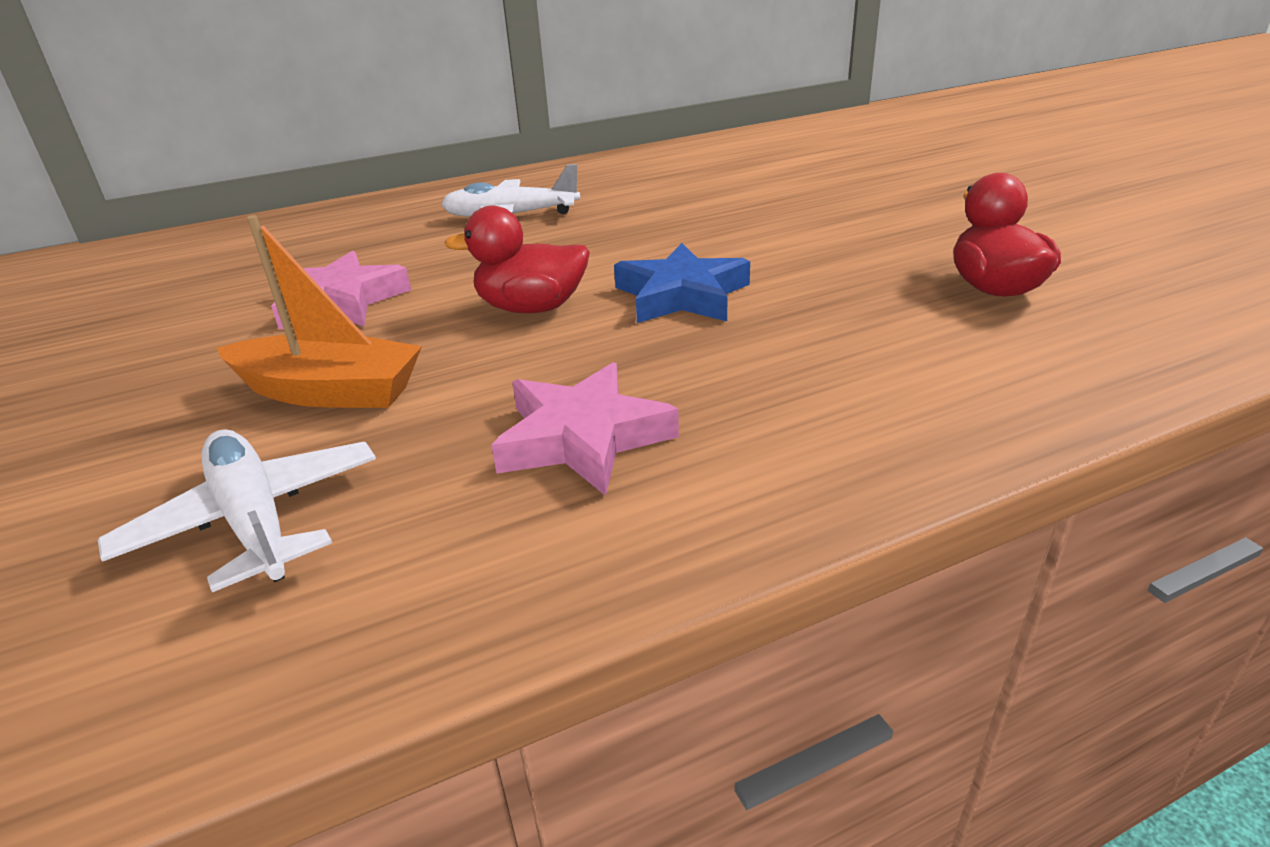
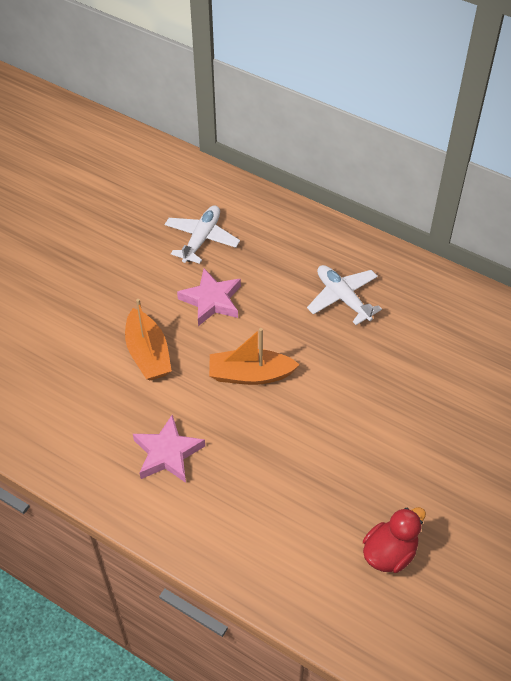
camera: 55 degrees right, 20 degrees up
(254, 520) = (75, 392): white plane -> white plane (201, 239)
(531, 308) = (250, 375): red duck -> orange boat
(682, 295) = (299, 425): blue star -> none

